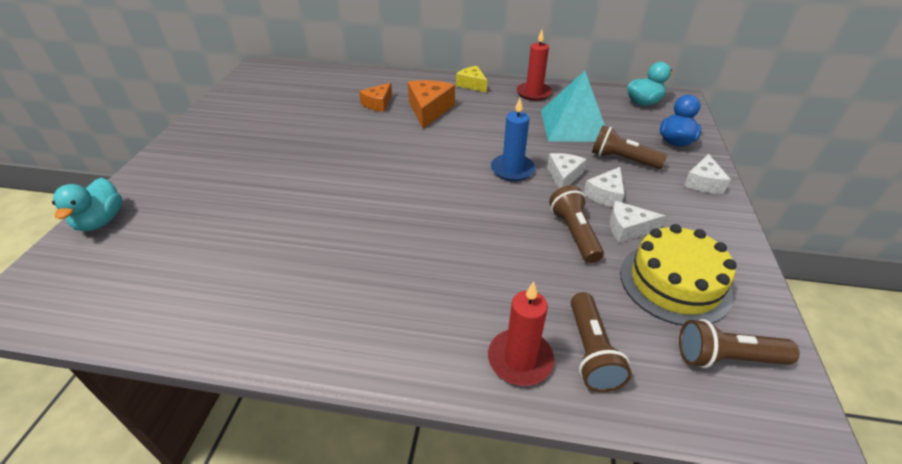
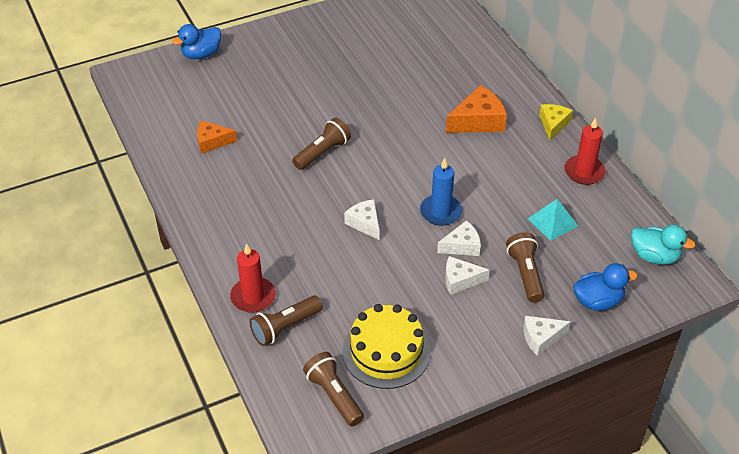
camera: 55 degrees right, 5 degrees up
(101, 221) = (201, 54): turquoise duck -> blue duck
(378, 104) = (455, 86): orange cheese -> orange cheese (212, 142)
(574, 125) = (552, 222): turquoise pyramid -> turquoise pyramid, size x0.55
(574, 233) = (393, 279): brown flashlight -> brown flashlight (322, 152)
(627, 228) = (427, 307): white cheese -> white cheese (365, 223)

